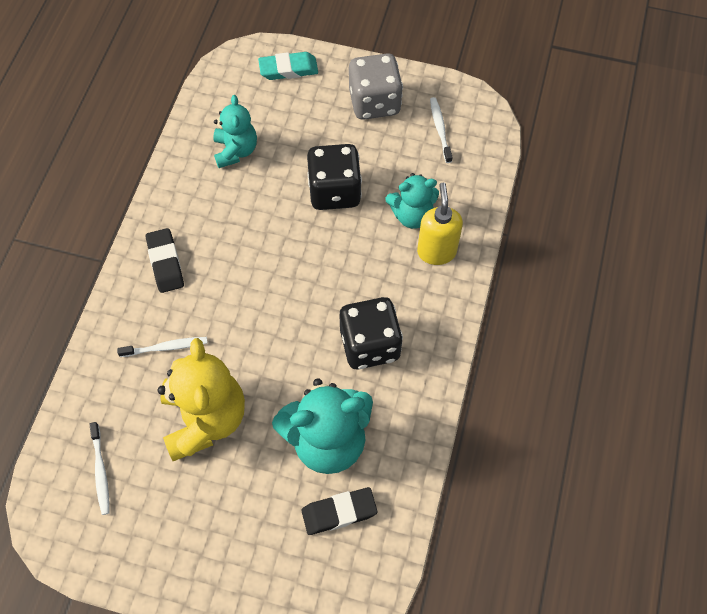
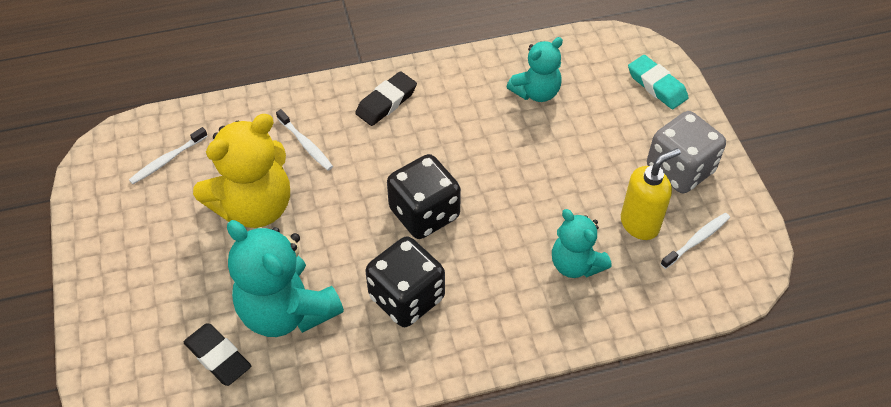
camera: 60 degrees right, 10 degrees down
(334, 191) = (552, 187): black dice -> black dice (424, 213)
(436, 251) = (550, 306): yellow soap dispenser -> yellow soap dispenser (640, 224)

